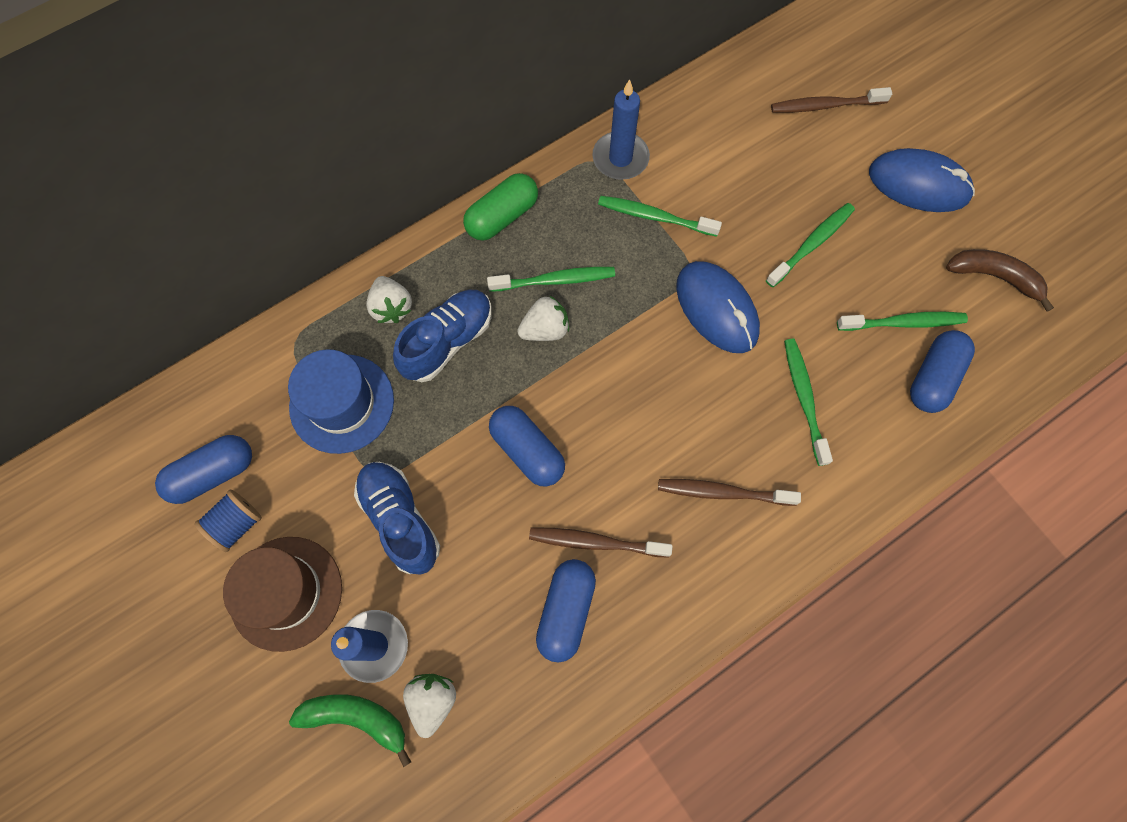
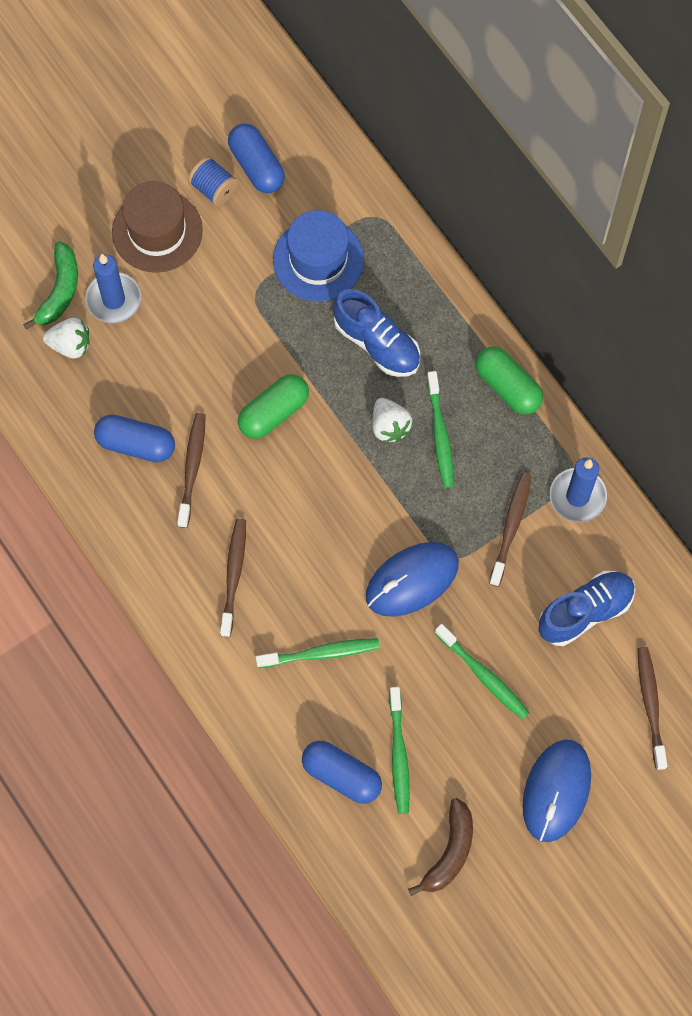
camera: 90 degrees right, 0 degrees up
(392, 307) = (410, 294): white strawberry -> none
(400, 520) = (214, 313): blue shoe -> blue shoe (585, 612)
(527, 450) = (274, 412): blue capsule -> green capsule
(654, 217) = (511, 527): green toothbrush -> brown toothbrush

